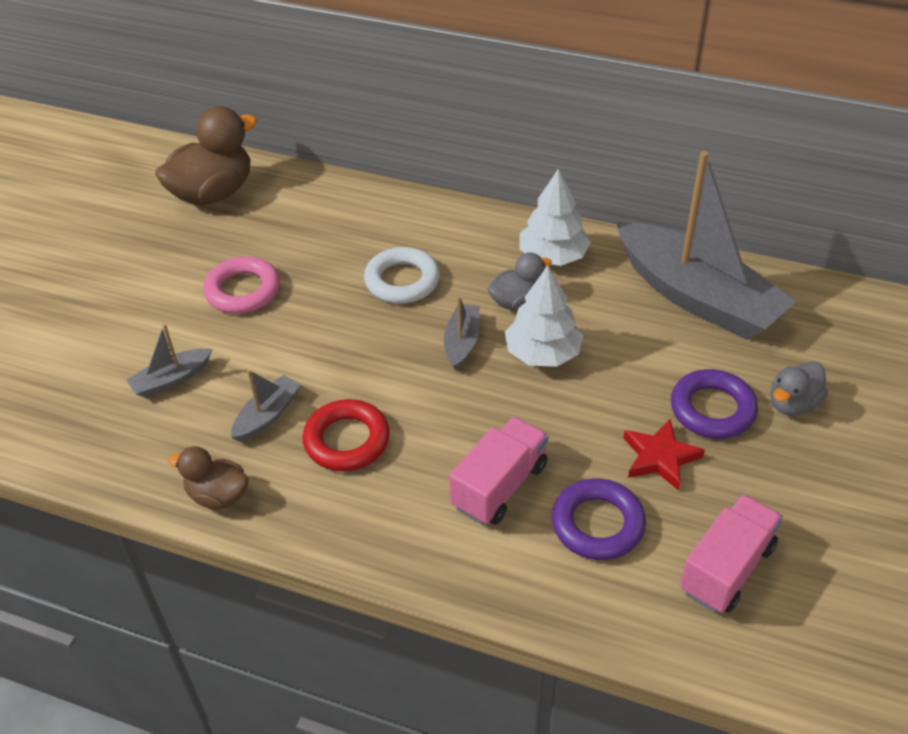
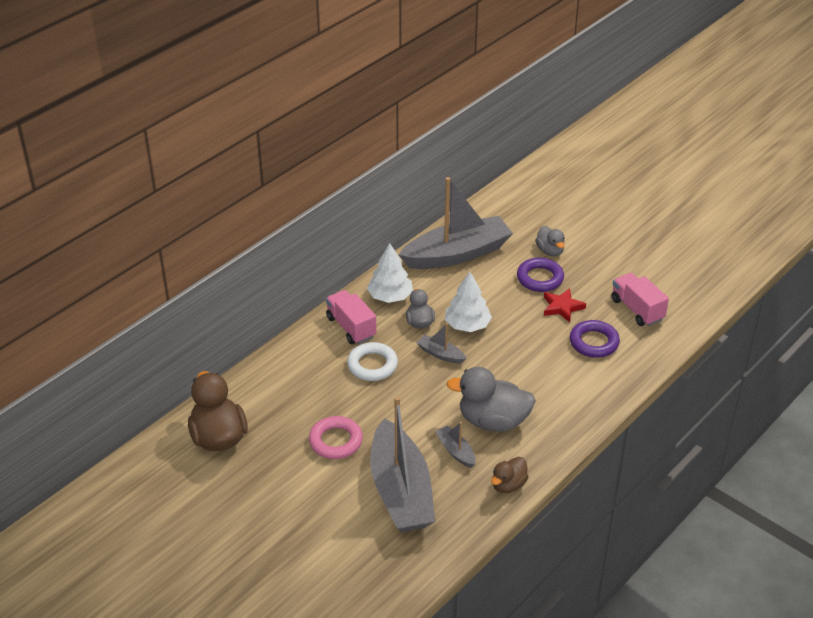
camera: 70 degrees left, 5 degrees down
(171, 380) = (401, 491): grey boat -> grey boat, size x2.38
(347, 440) = (493, 421): red ring -> grey duck
(499, 486) = (554, 369): pink truck -> pink truck (351, 327)

